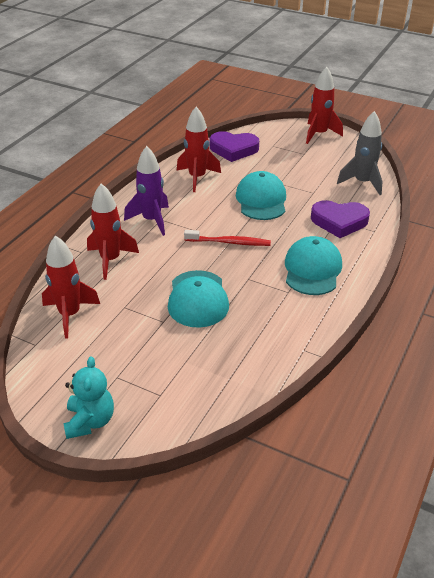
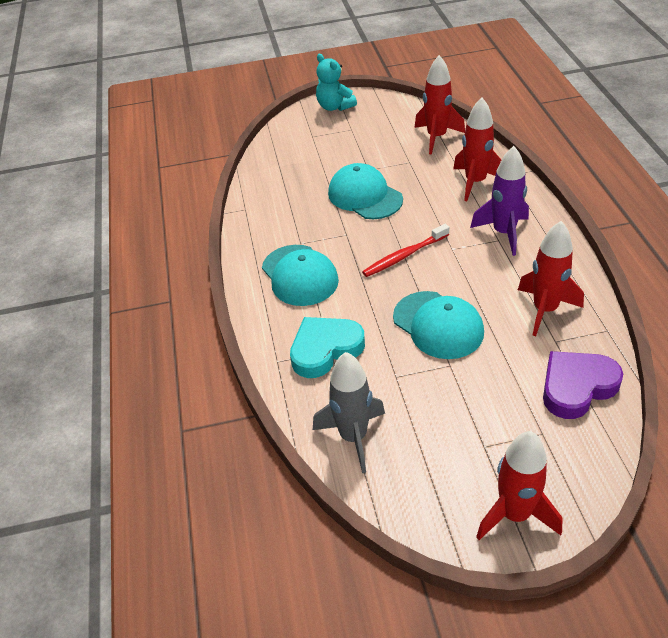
camera: 145 degrees right, 5 degrees up
(339, 222) = (325, 349): purple heart -> turquoise heart

